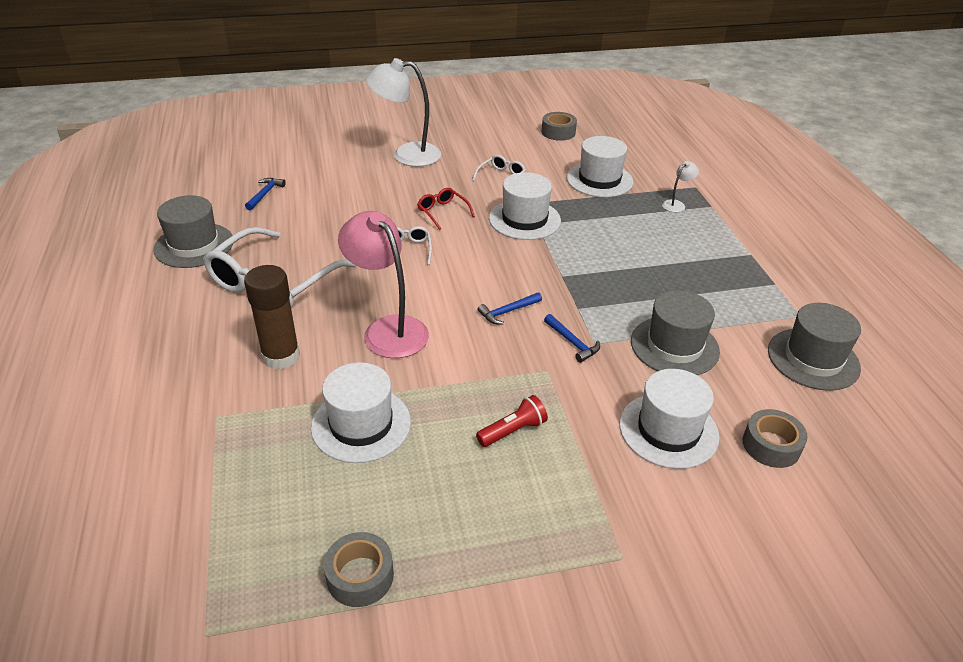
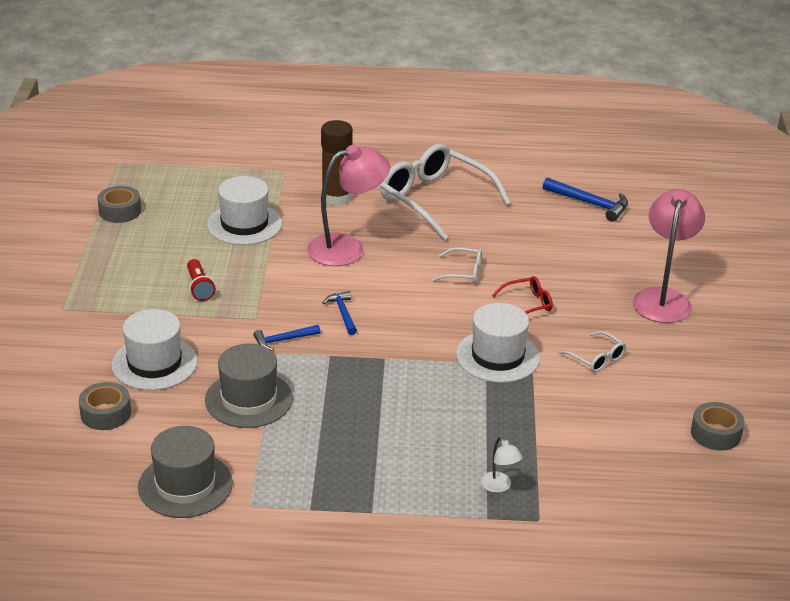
camera: 105 degrees right, 5 degrees down
(194, 245) = (507, 166): grey hat -> none
(265, 194) = (590, 203): blue hammer -> blue hammer, size x1.56
(406, 155) = (663, 298): white lamp -> pink lamp
(599, 180) = (575, 436): white hat -> none

